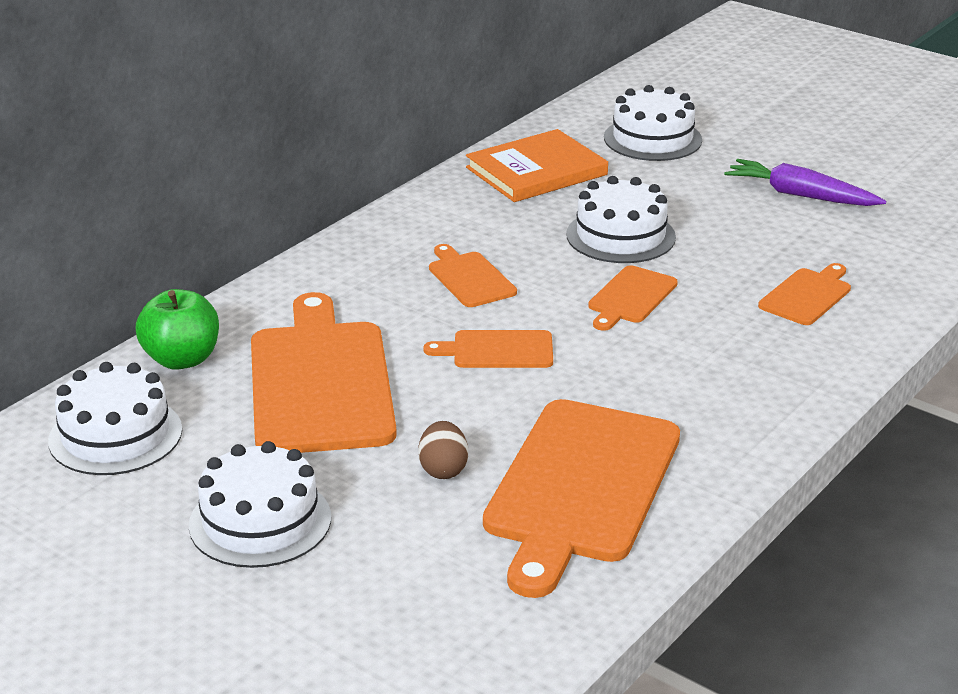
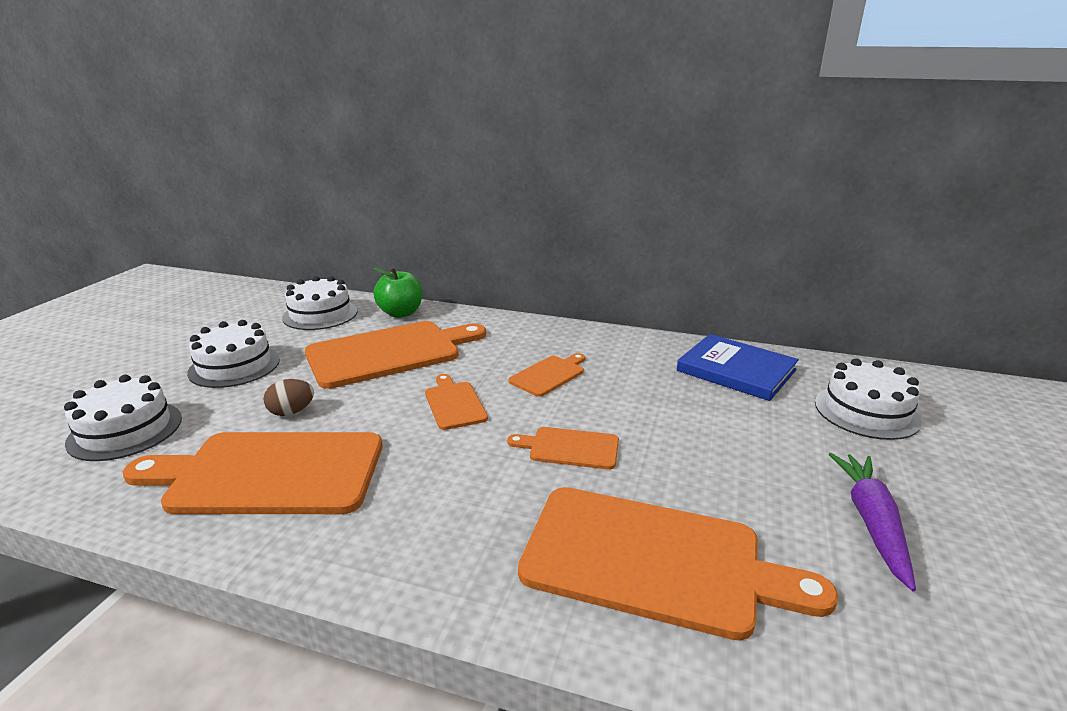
camera: 70 degrees right, 5 degrees down
(536, 171) = (736, 370): orange book -> blue book
(620, 236) = (670, 425): white cake -> white cake (125, 430)
(807, 295) = (652, 560): orange cutting board -> orange cutting board, size x2.08

